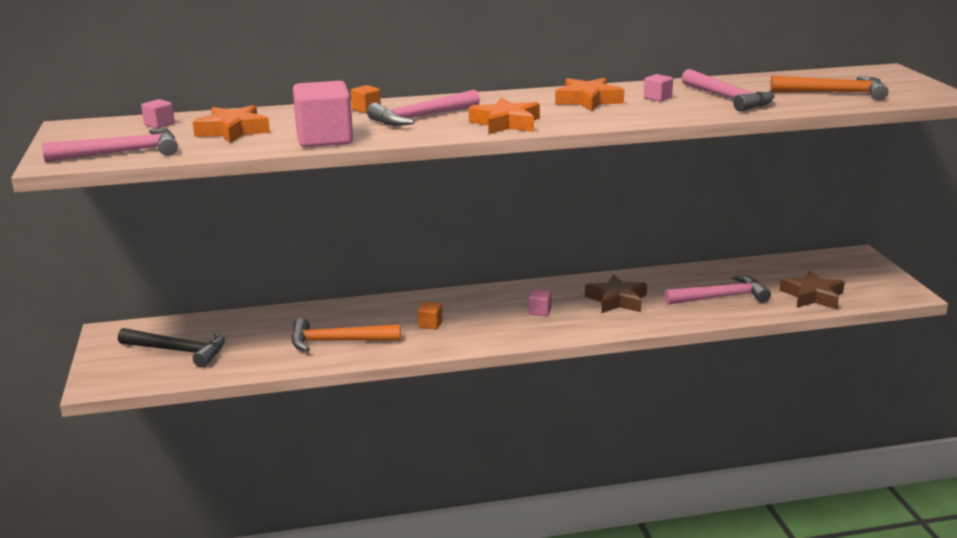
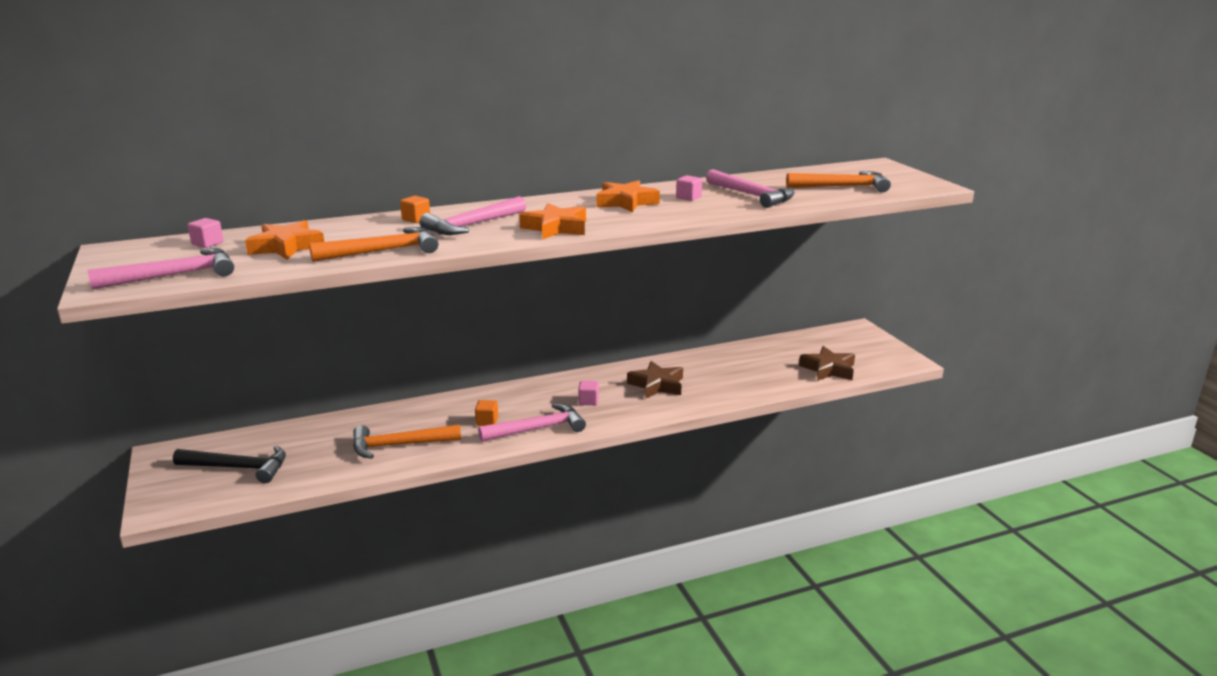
camera: 10 degrees left, 0 degrees up
(324, 139) = (382, 251): pink cube -> orange hammer
(720, 297) = (749, 376): pink hammer -> pink hammer (537, 429)

